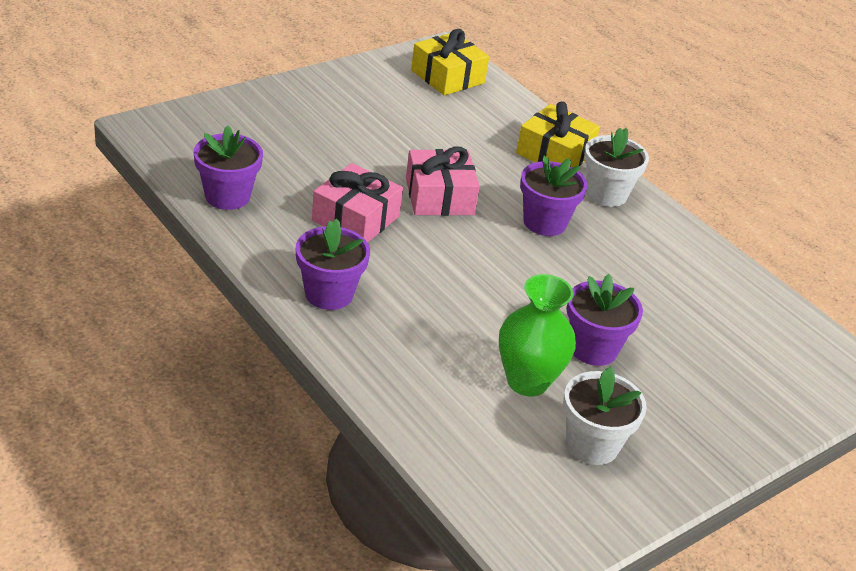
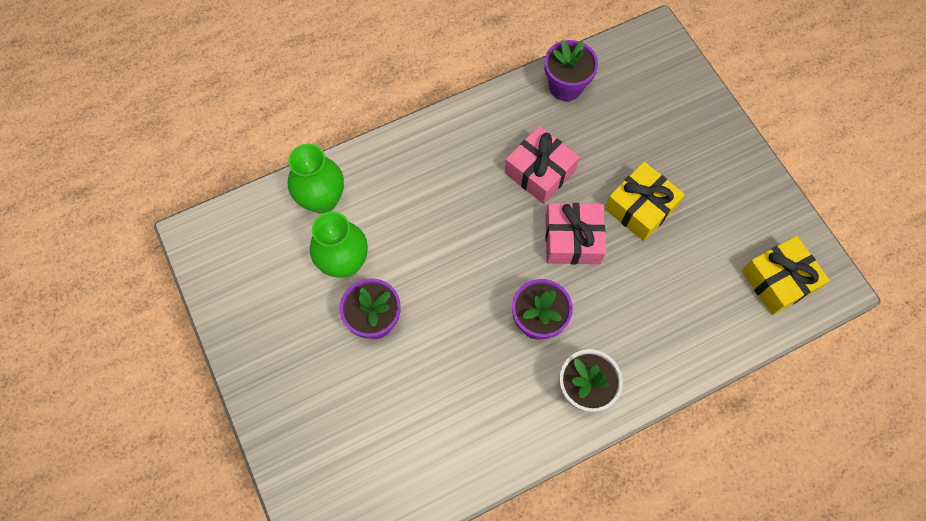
camera: 105 degrees right, 30 degrees up
(329, 294) = (448, 144): purple flower pot -> none
(441, 411) = (322, 200): none -> green vase
(554, 153) = (648, 356): yellow gift -> yellow gift (640, 207)
(592, 445) = (277, 293): white flower pot -> none

